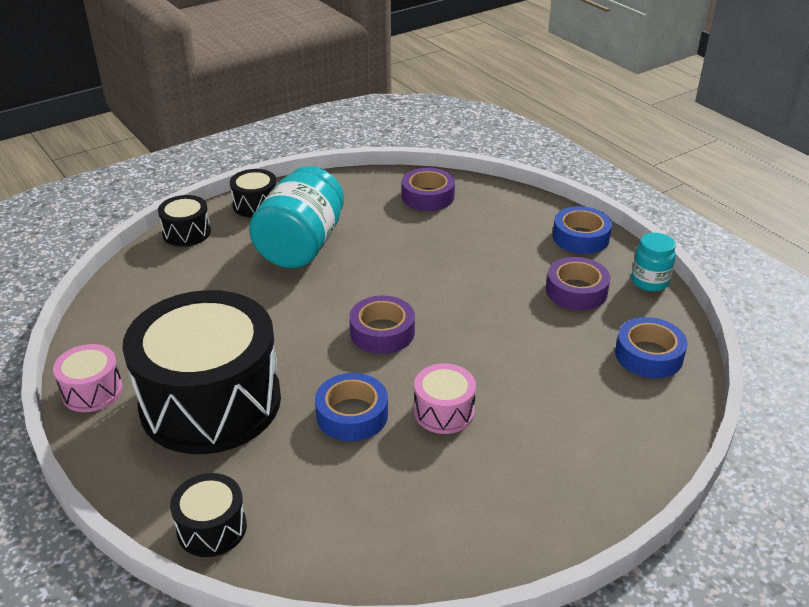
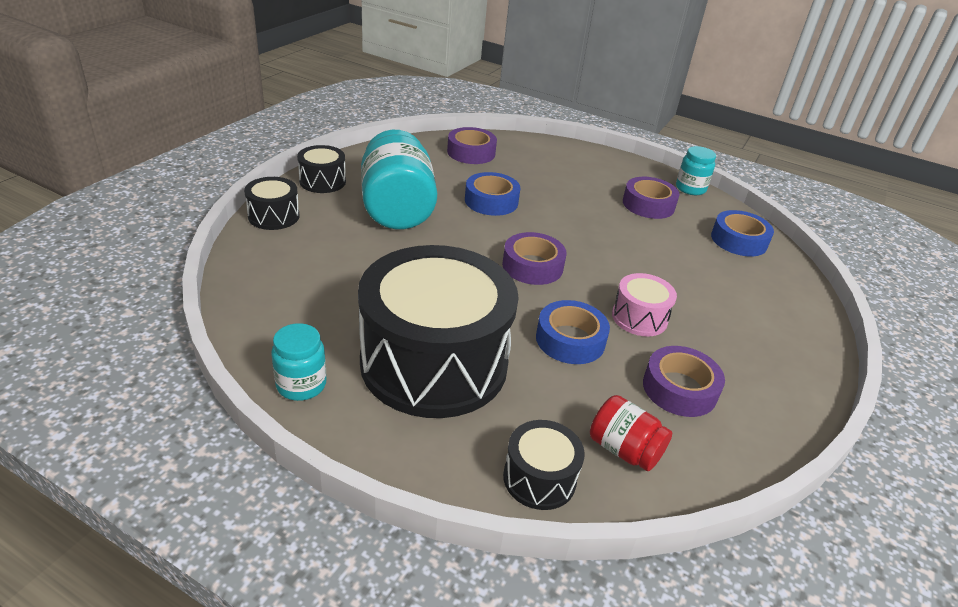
camera: 30 degrees left, 0 degrees up
(92, 391) = (301, 385): pink drum -> turquoise jar
(308, 529) = (624, 449): none -> red jar
(416, 492) = (679, 389): none -> purple tape
(580, 237) = (615, 165): blue tape -> blue tape (491, 201)

